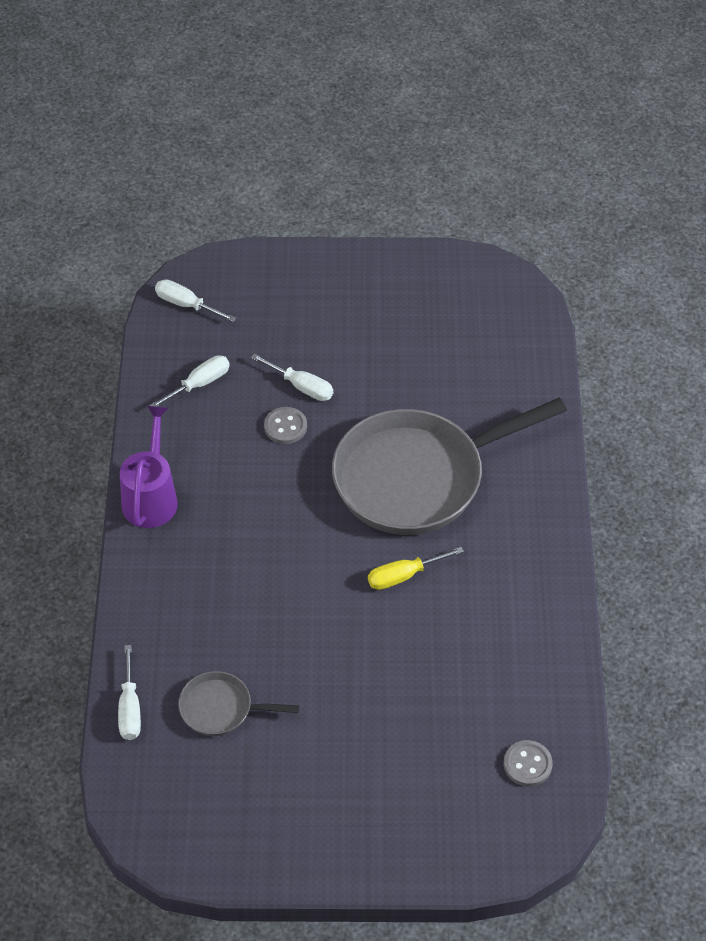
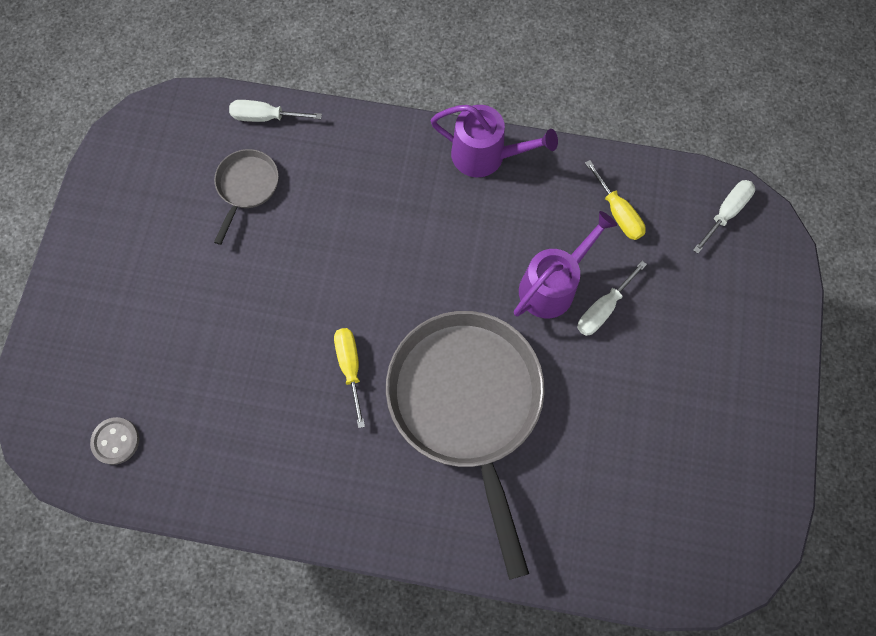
camera: 100 degrees right, 20 degrees up
(199, 384) = (617, 212): white screwdriver -> yellow screwdriver
(285, 427) = (552, 285): grey button -> purple watering can

